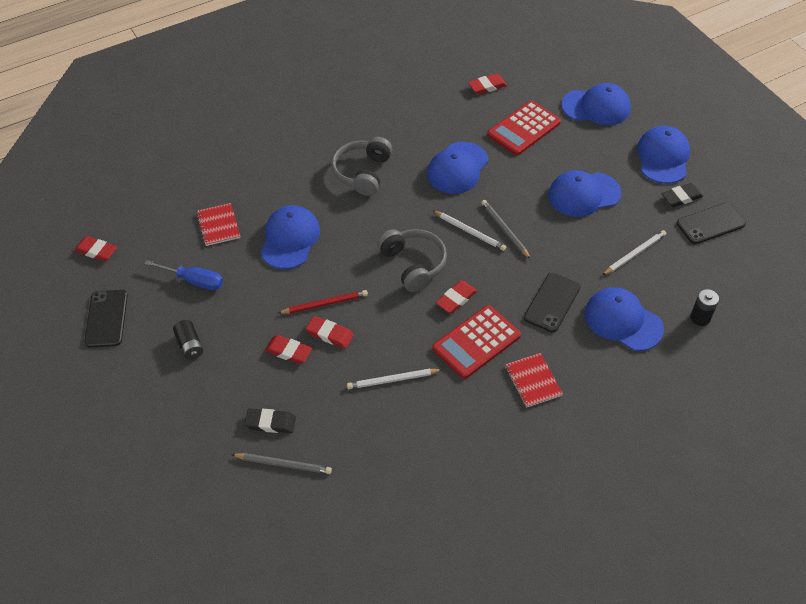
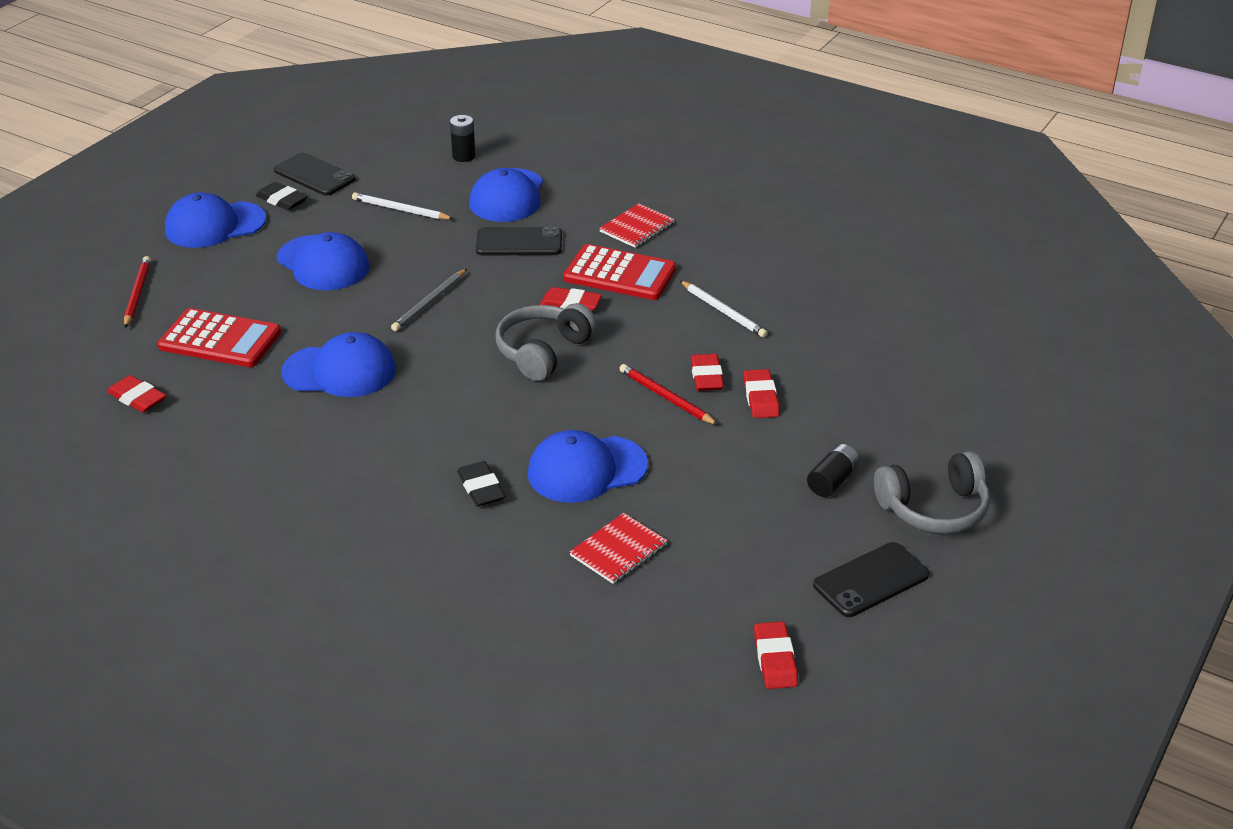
camera: 120 degrees left, 15 degrees down
(194, 281) = (734, 526): blue screwdriver -> none
(270, 423) = (863, 373): black eraser -> black eraser (481, 488)
(283, 464) = (898, 344): grey pencil -> none
(362, 173) = (407, 452): grey headphones -> grey headphones (934, 509)
(470, 232) = (453, 327): white pencil -> none
(596, 107) = (137, 294): blue cap -> red pencil

